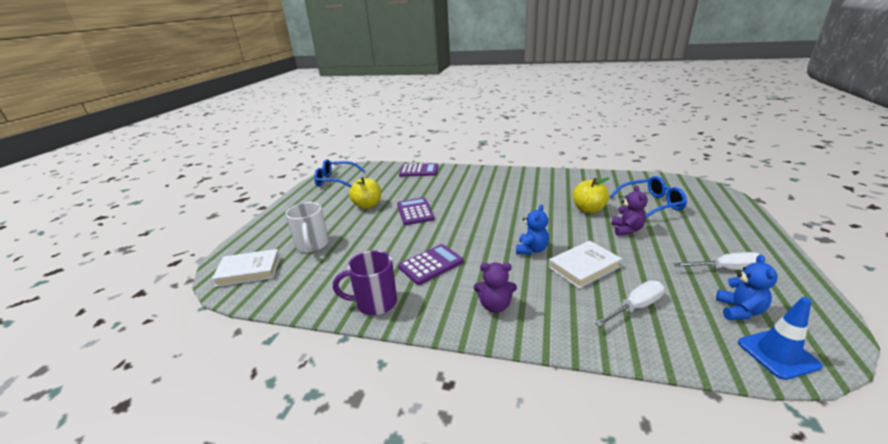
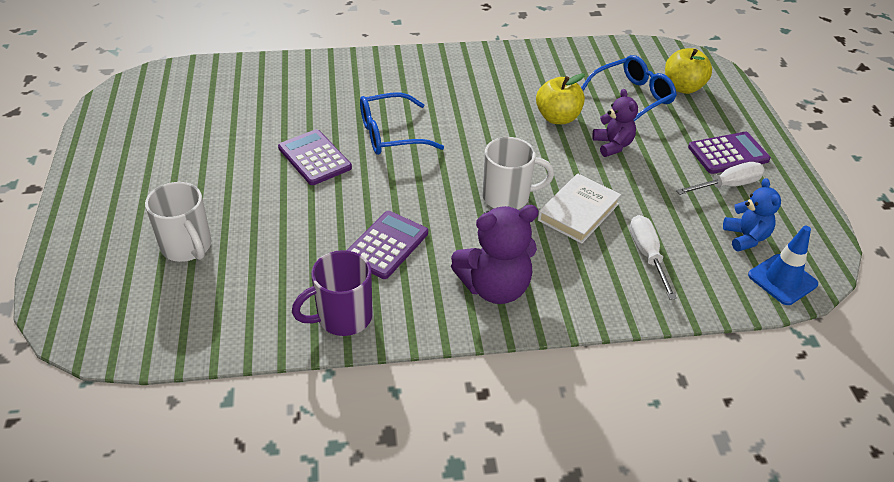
camera: 25 degrees left, 15 degrees up
(249, 271) = (114, 310): white book -> none
(335, 180) = (134, 111): blue glasses -> blue glasses (390, 134)
(368, 205) = (229, 157): yellow apple -> yellow apple (683, 87)
(419, 171) = (274, 71): purple calculator -> purple calculator (728, 153)
(495, 306) = (495, 287): purple teddy bear -> purple teddy bear, size x1.63
(531, 249) = (507, 197): blue teddy bear -> white mug
(635, 307) = (647, 255): white screwdriver -> white screwdriver turned 45 degrees counterclockwise

